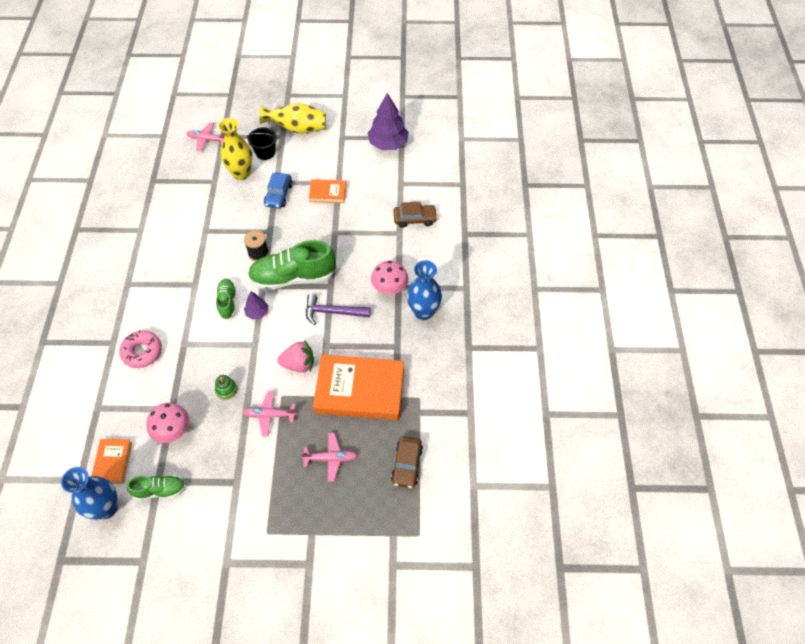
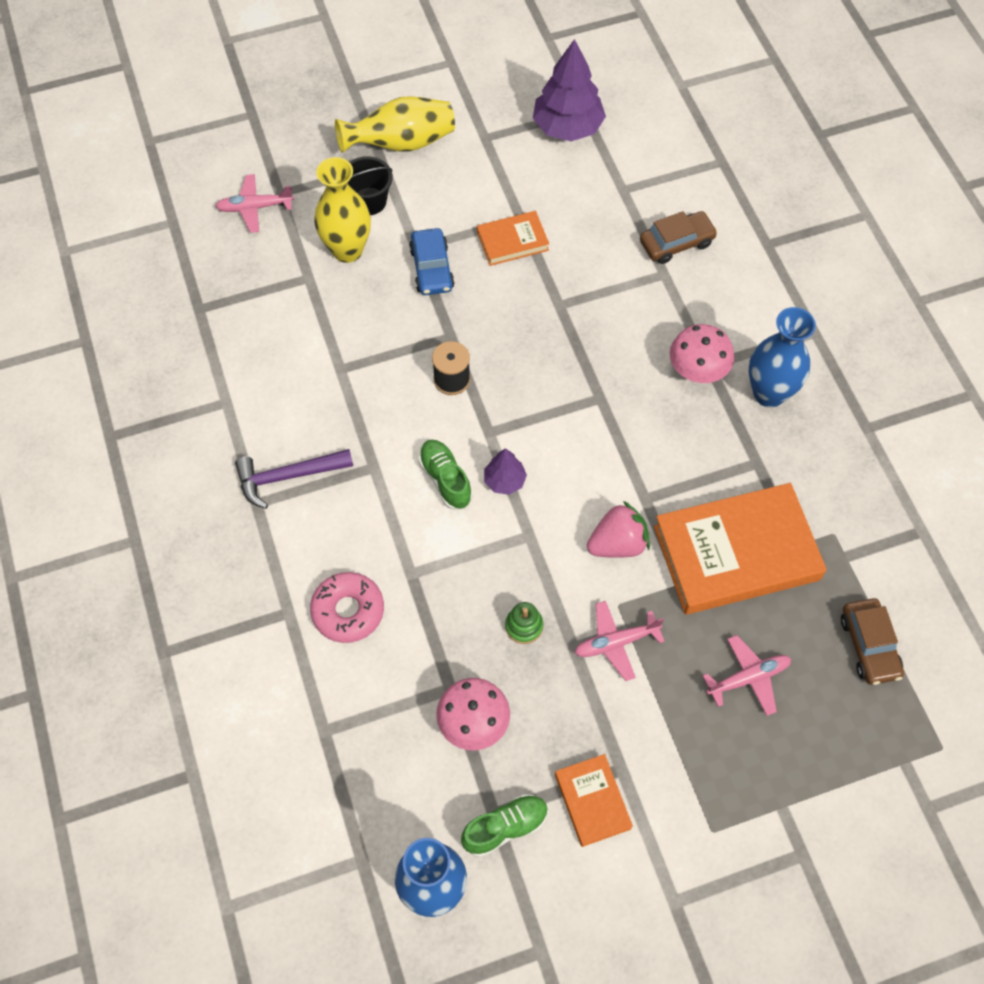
camera: 20 degrees left, 5 degrees up
(113, 462) = (401, 811): orange book -> orange book (592, 801)
(293, 277) = (532, 402): green shoe -> none
(333, 312) = (627, 440): purple hammer -> purple hammer (288, 476)

